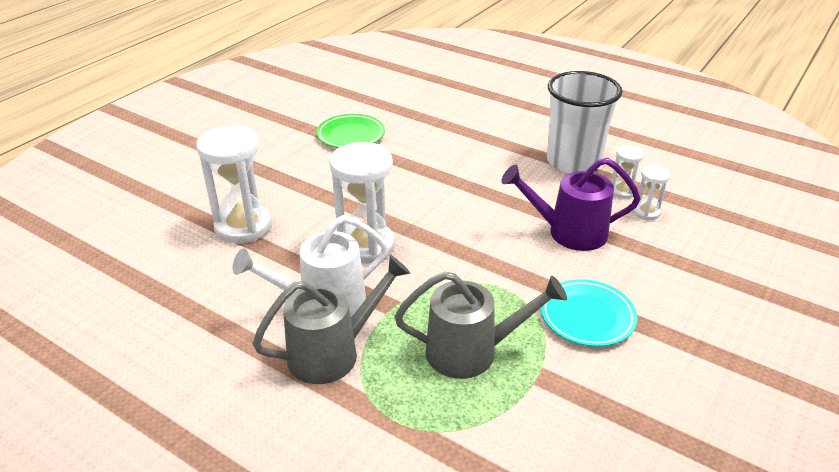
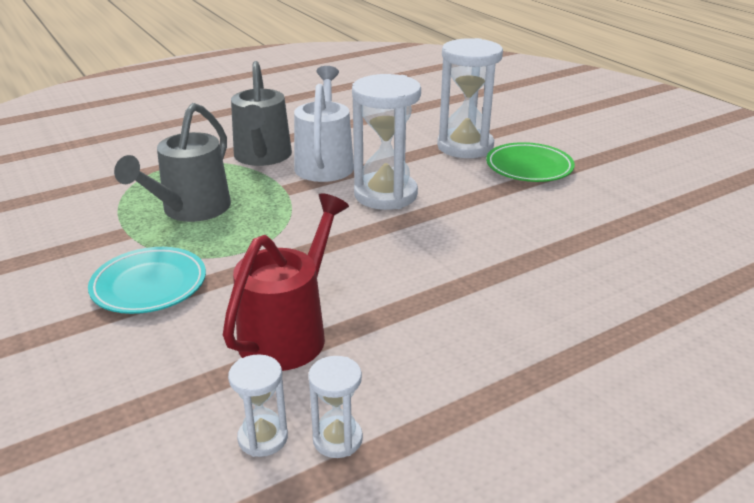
camera: 115 degrees right, 5 degrees down
(351, 135) = (638, 231): green plate -> green plate (529, 167)
(568, 232) = (289, 332): purple watering can -> red watering can
(573, 162) = (464, 421): white cup -> none

